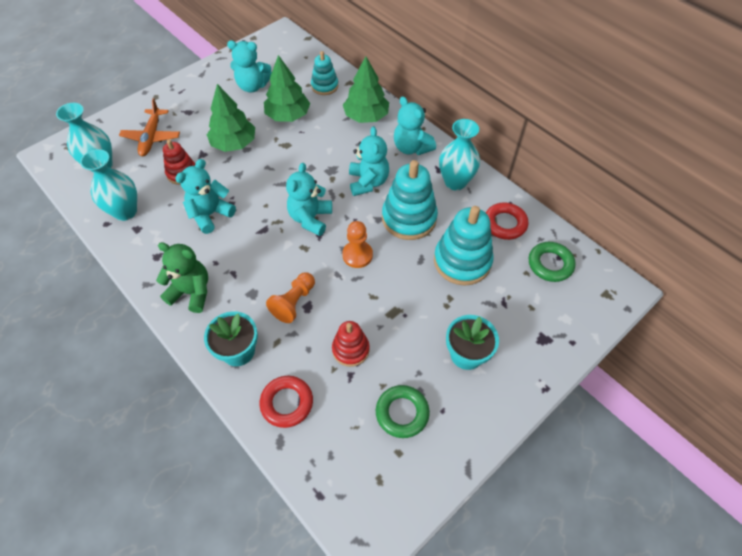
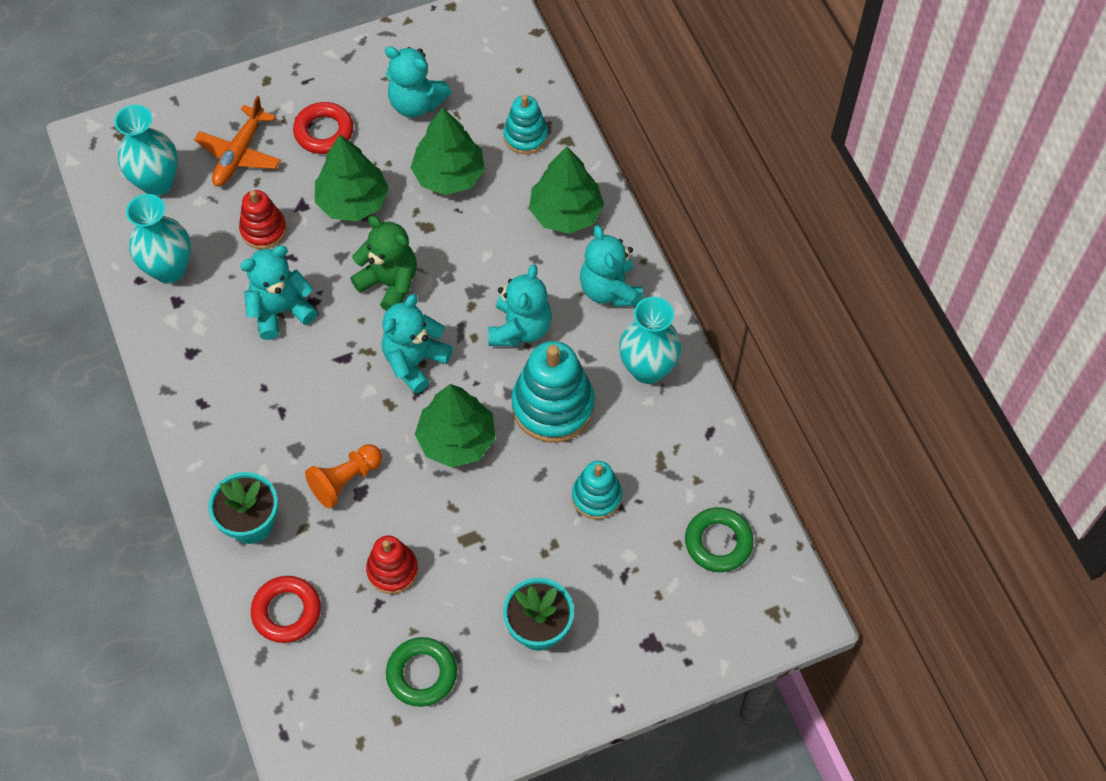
camera: 20 degrees right, 5 degrees up
(191, 292) = (219, 421): green teddy bear -> green teddy bear (389, 283)
(357, 255) = (456, 439): orange pawn -> green tree
(462, 261) = (596, 496): turquoise stacking toy -> turquoise stacking toy, size x0.59
(505, 224) = (686, 459): red ring -> red ring (324, 132)

